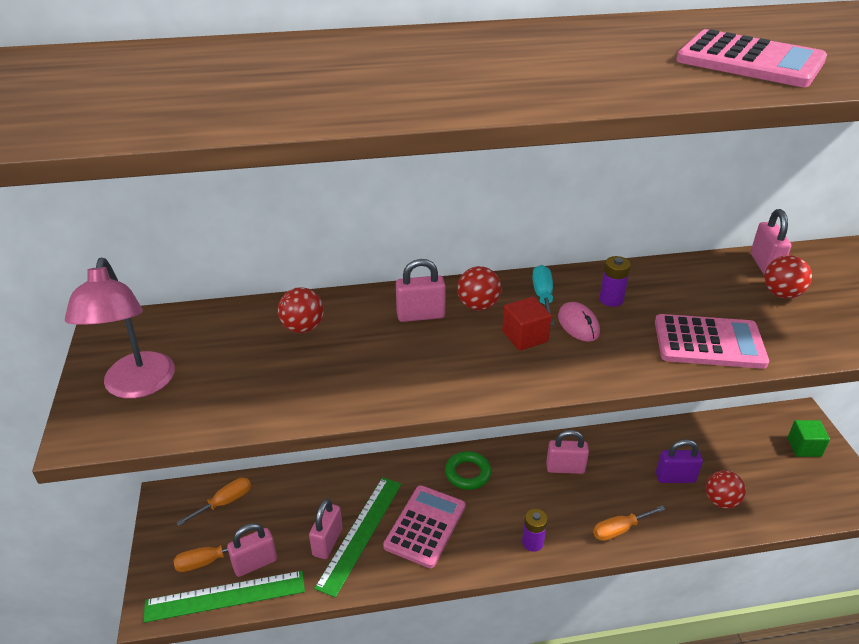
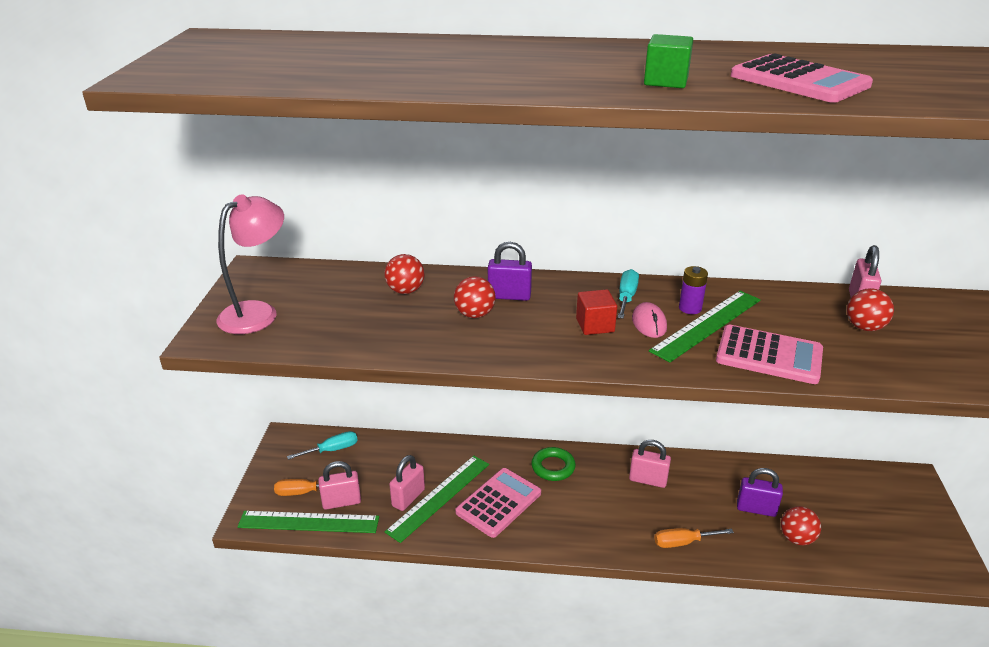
camera: 15 degrees right, 5 degrees down
(137, 386) = (258, 312): pink lamp -> pink lamp turned 150 degrees counterclockwise
(225, 502) = (332, 450): orange screwdriver -> turquoise screwdriver
(420, 315) = (509, 296): pink padlock -> purple padlock
(478, 305) = (564, 296): red ball -> red ball (474, 314)
(532, 542) = (594, 536): purple battery -> none
(635, 316) = (707, 325): none -> green ruler
(804, 447) = (905, 507): green cube -> green cube (666, 81)

